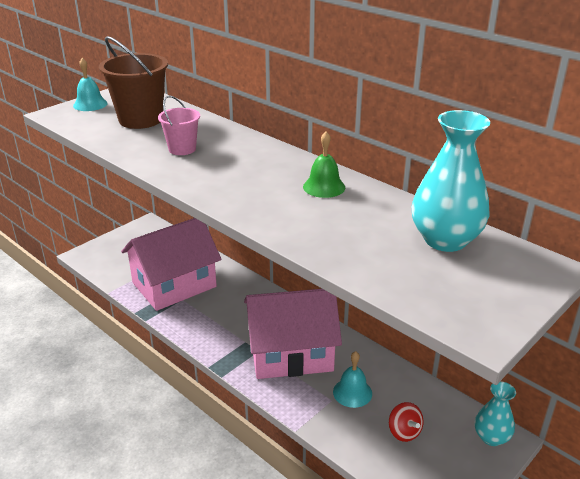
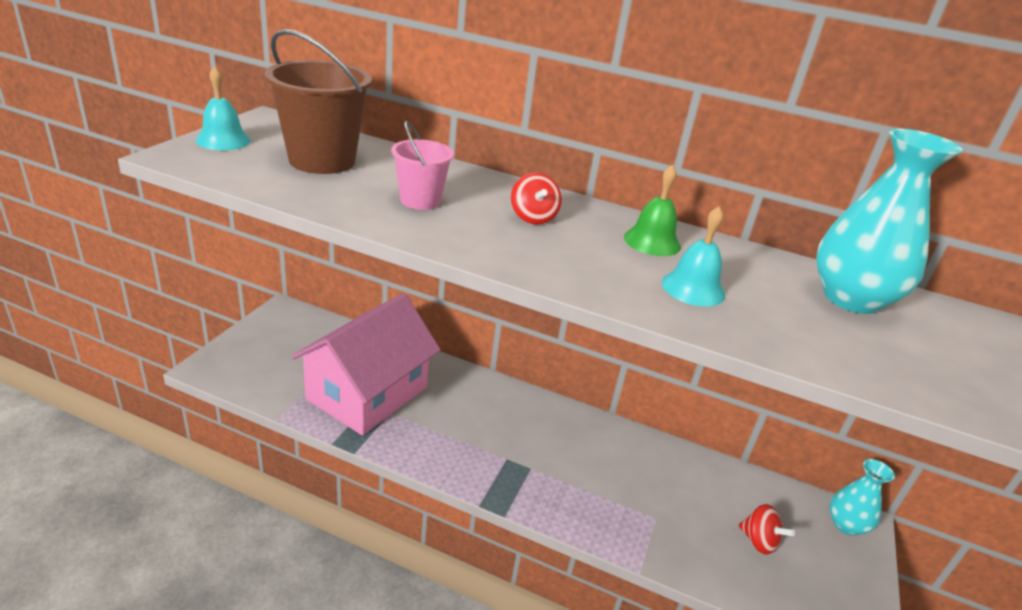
camera: 25 degrees left, 0 degrees up
(250, 164) = (533, 217): none -> red spinning top
(291, 353) = (572, 464): pink house -> none
(352, 392) = (673, 502): turquoise bell -> turquoise bell (693, 288)

